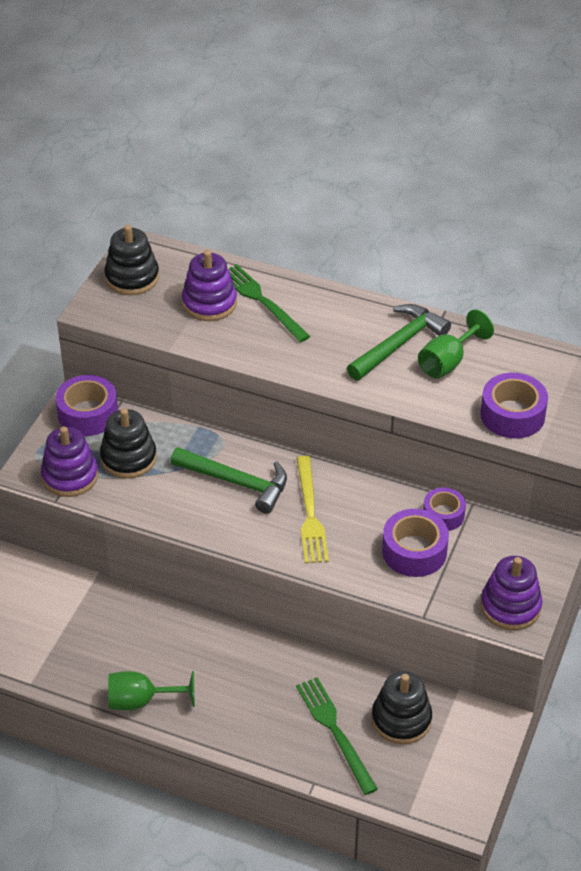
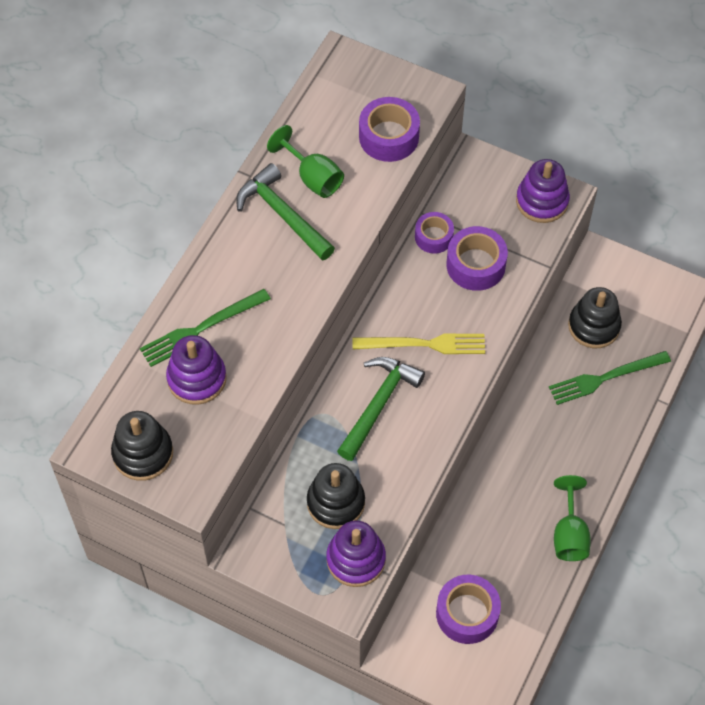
camera: 85 degrees left, 15 degrees up
(88, 414) = (267, 541): purple tape -> purple tape (467, 613)

